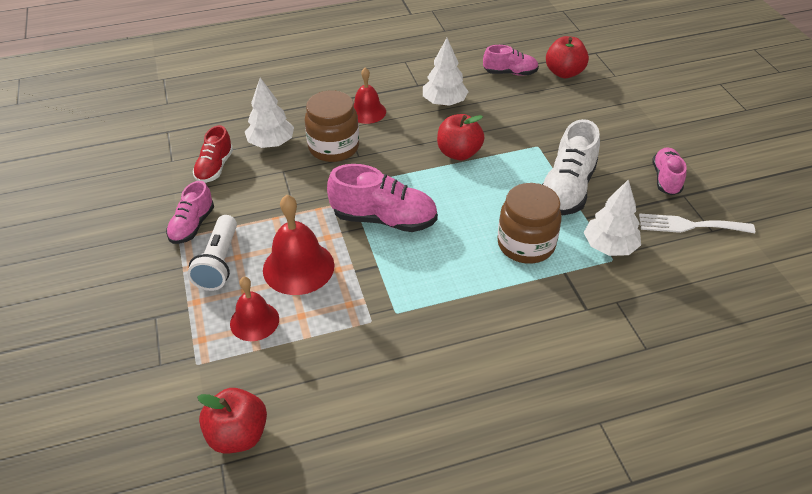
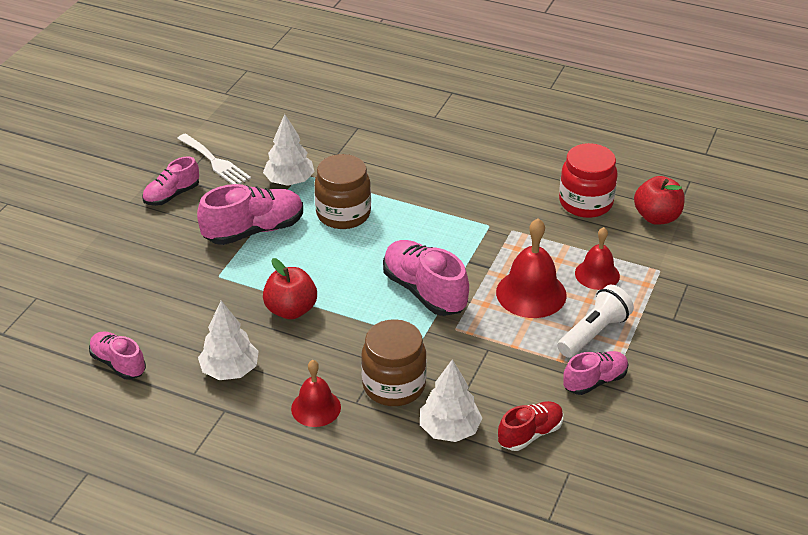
camera: 140 degrees left, 5 degrees down
(328, 404) = (585, 203): none -> red jar
(564, 73) = (72, 330): red apple -> none
(567, 189) = (254, 230): white shoe -> pink shoe

